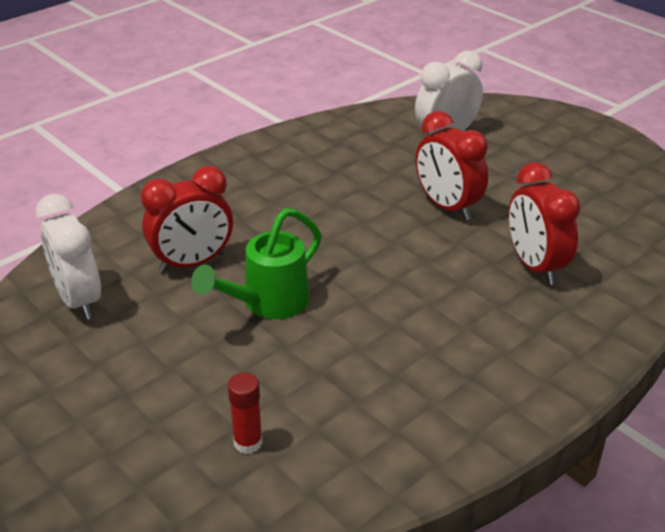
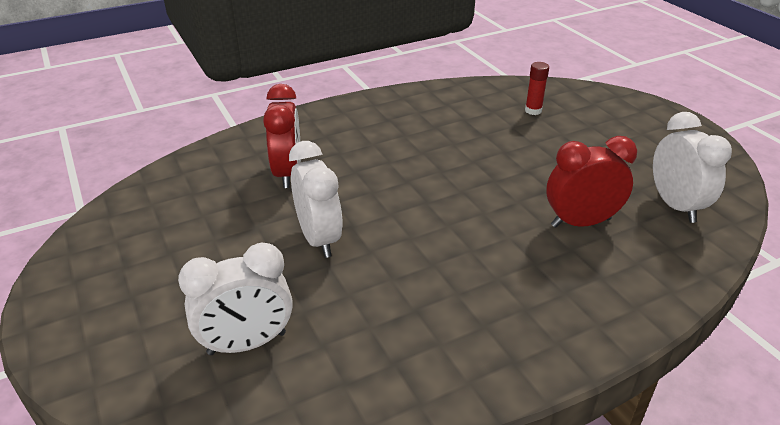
camera: 165 degrees left, 0 degrees up
(267, 304) = (514, 179): green watering can -> none
(447, 207) = (319, 239): red clock -> white clock

